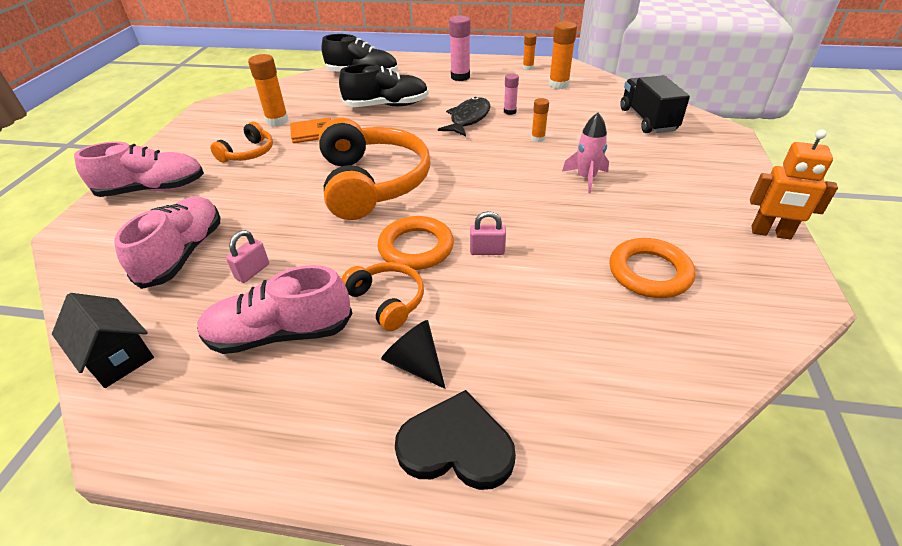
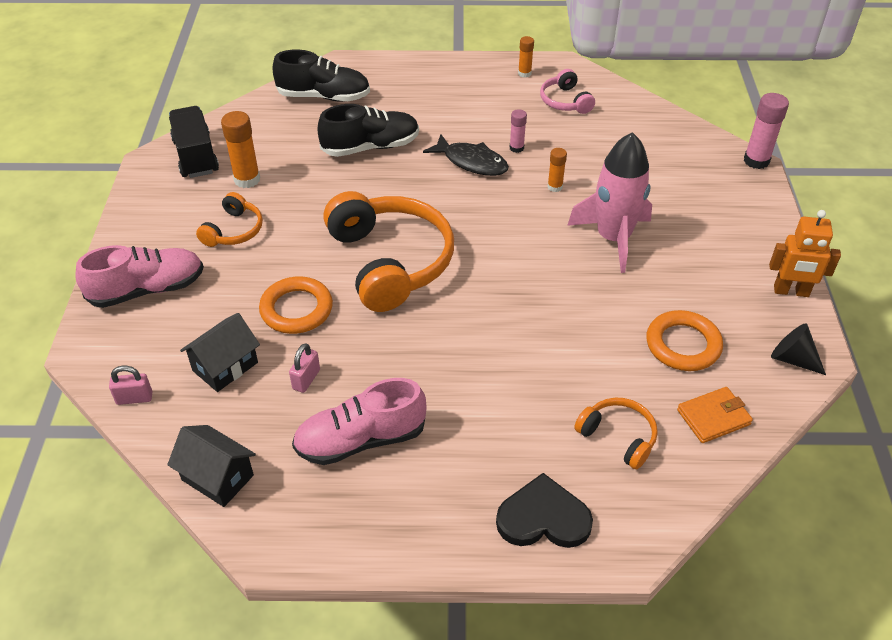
camera: 10 degrees left, 5 degrees up
(183, 254) = (225, 366): pink shoe -> black house
(312, 133) = (297, 196): orange wallet -> orange wallet (713, 417)
(387, 301) = (449, 397): orange headphones -> orange headphones (618, 437)
(415, 363) = (492, 454): black cone -> black cone (792, 359)
(416, 247) = (459, 338): orange ring -> orange ring (296, 309)
(460, 77) = (446, 94): pink glue stick -> pink glue stick (756, 161)
(468, 119) = (471, 162): black fish -> black fish turned 105 degrees clockwise
(487, 251) = (530, 335): pink padlock -> pink padlock (134, 398)
(558, 85) = (565, 101): orange glue stick -> pink headphones
(586, 178) = (613, 238): pink rocket -> pink rocket, size x1.78
(647, 120) = (669, 151): black truck -> black truck (196, 156)

